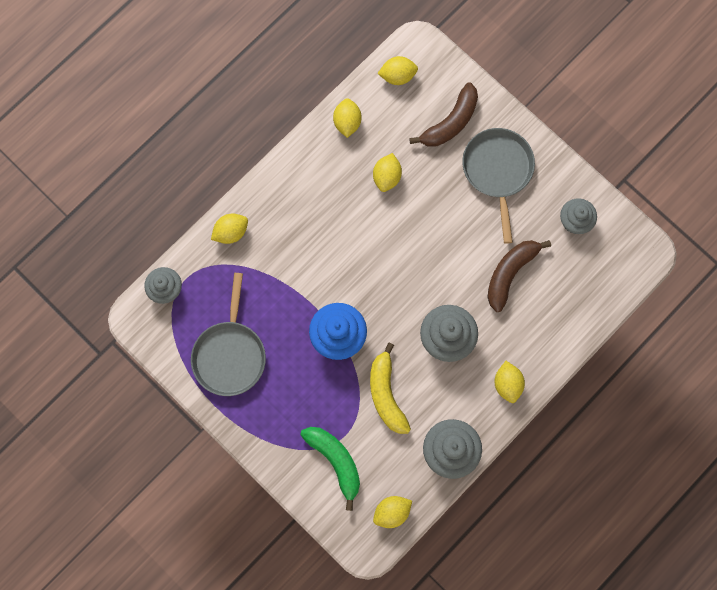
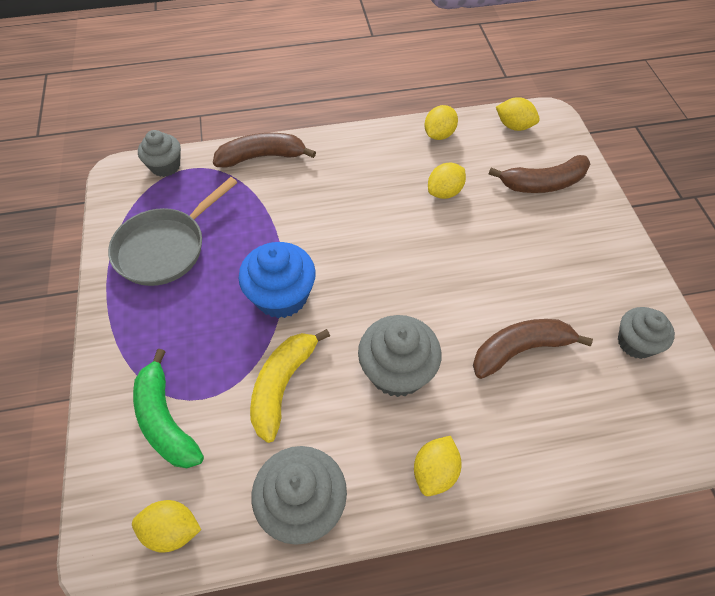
camera: 35 degrees right, 20 degrees down
(231, 232) = (262, 156): yellow lemon -> brown banana
(336, 461) = (165, 420): green banana -> green banana turned 150 degrees clockwise
(498, 171) = (568, 247): grey pan -> none

